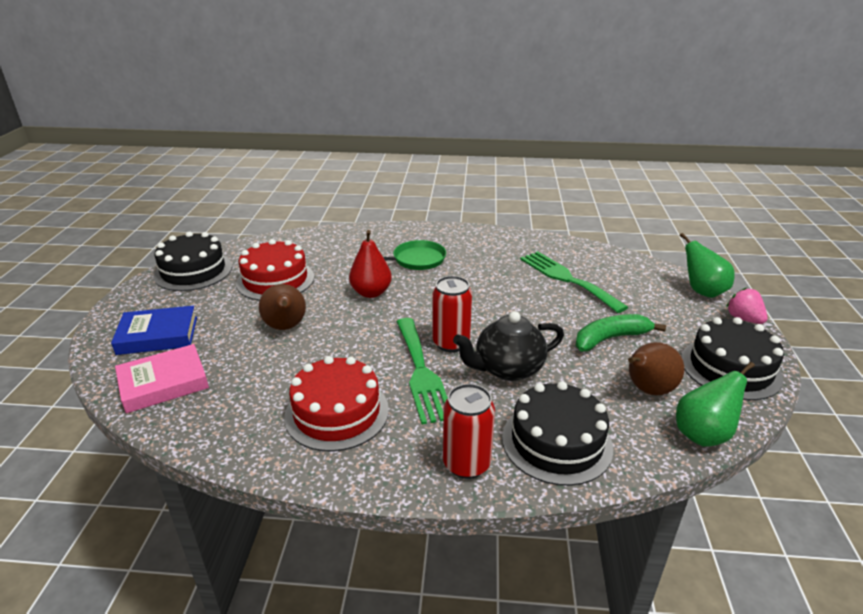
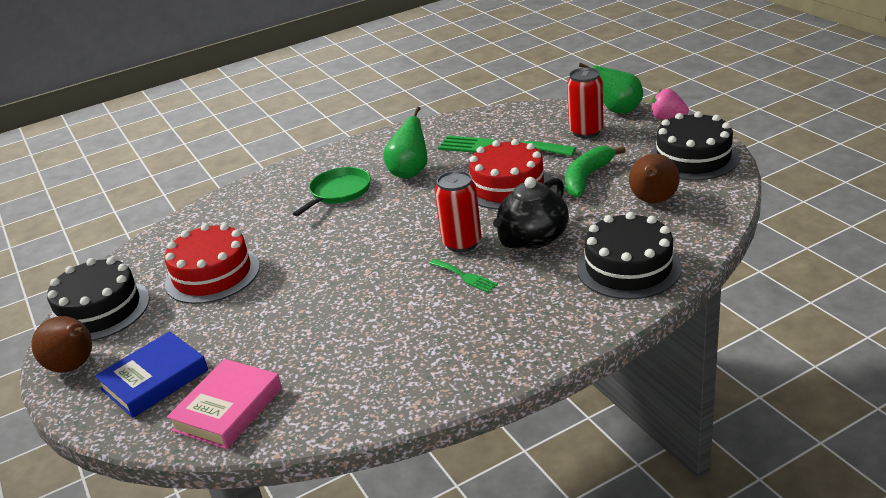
camera: 30 degrees left, 0 degrees up
(286, 327) = (286, 306): brown pear -> brown pear (75, 366)
(337, 412) = (431, 341): red cake -> red cake (507, 186)
(371, 293) = (332, 239): red pear -> none
(421, 372) = (464, 276): green fork -> green fork, size x0.48
(466, 464) = (581, 316): red can -> red can (586, 131)
(703, 434) = (719, 211): green pear -> green pear (410, 172)

